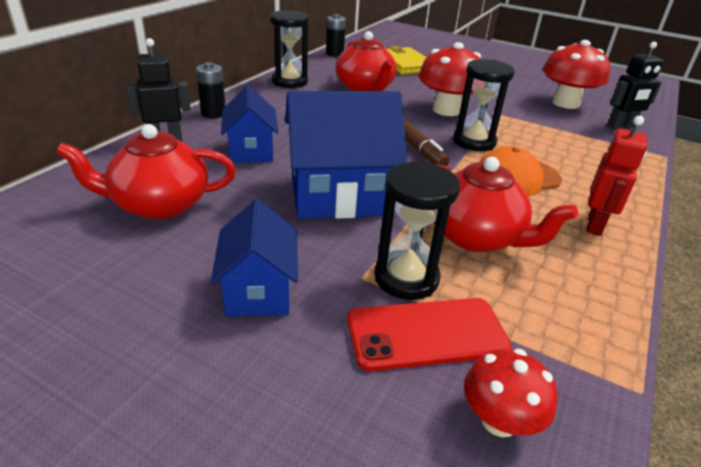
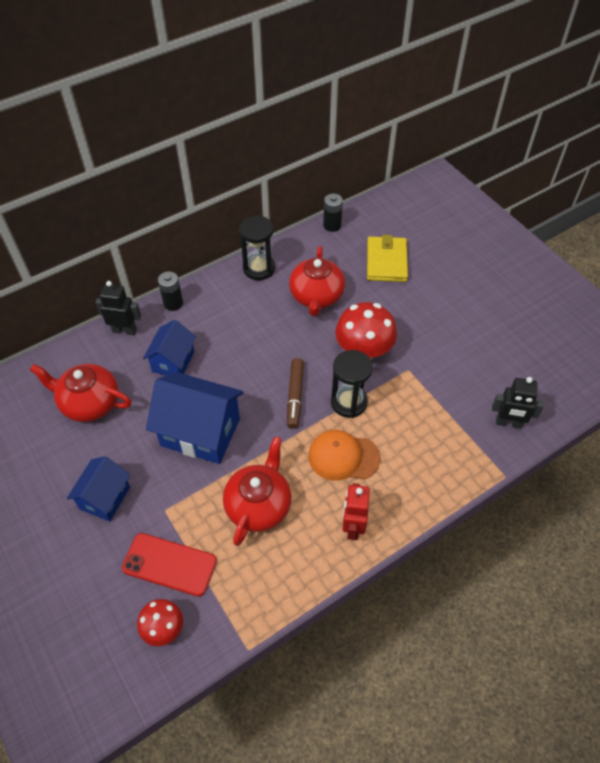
camera: 30 degrees right, 20 degrees up
(406, 278) = (189, 521): black hourglass -> none
(476, 237) = (259, 505): red teapot -> red teapot turned 135 degrees counterclockwise
(565, 103) = (491, 371): red mushroom -> none
(595, 225) = (353, 527): red robot -> red robot turned 135 degrees clockwise

